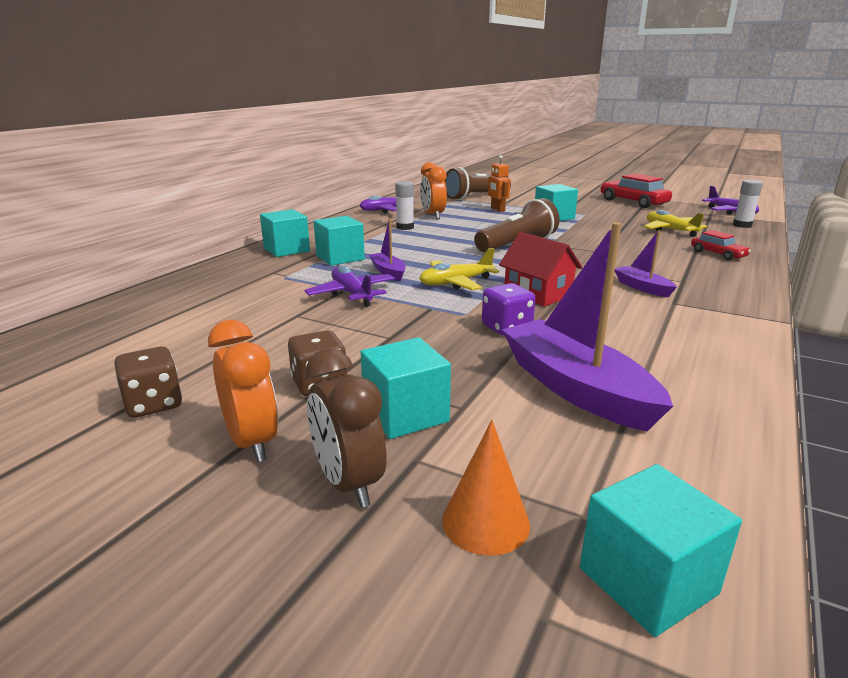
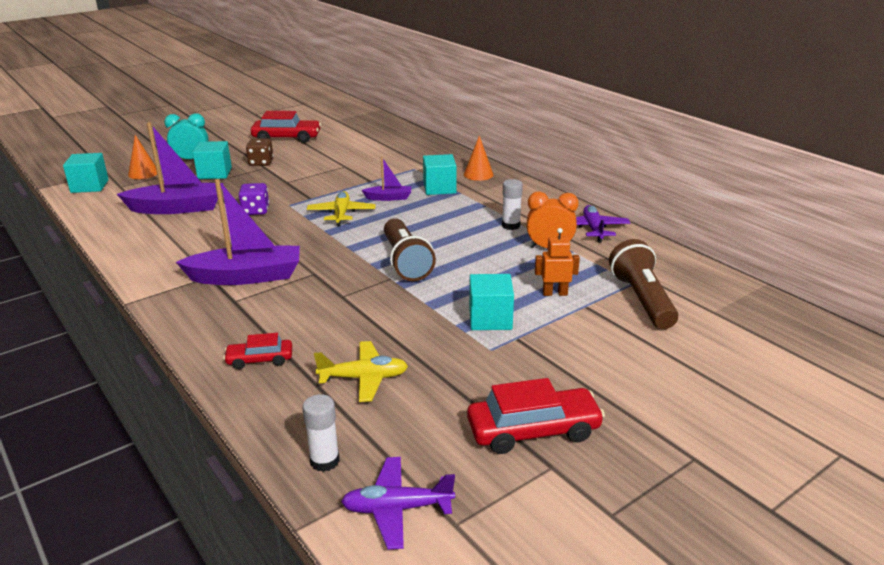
camera: 115 degrees right, 5 degrees up
(153, 404) = (287, 138): brown dice -> red car
(252, 442) = (236, 150): orange clock -> none
(286, 250) = (478, 174): turquoise cube -> orange cone
(348, 483) = (191, 160): brown clock -> turquoise clock
(352, 294) = (359, 182): purple plane -> none
(538, 294) = (288, 234): red house -> none
(642, 287) = (246, 276): purple boat -> purple boat, size x2.00

